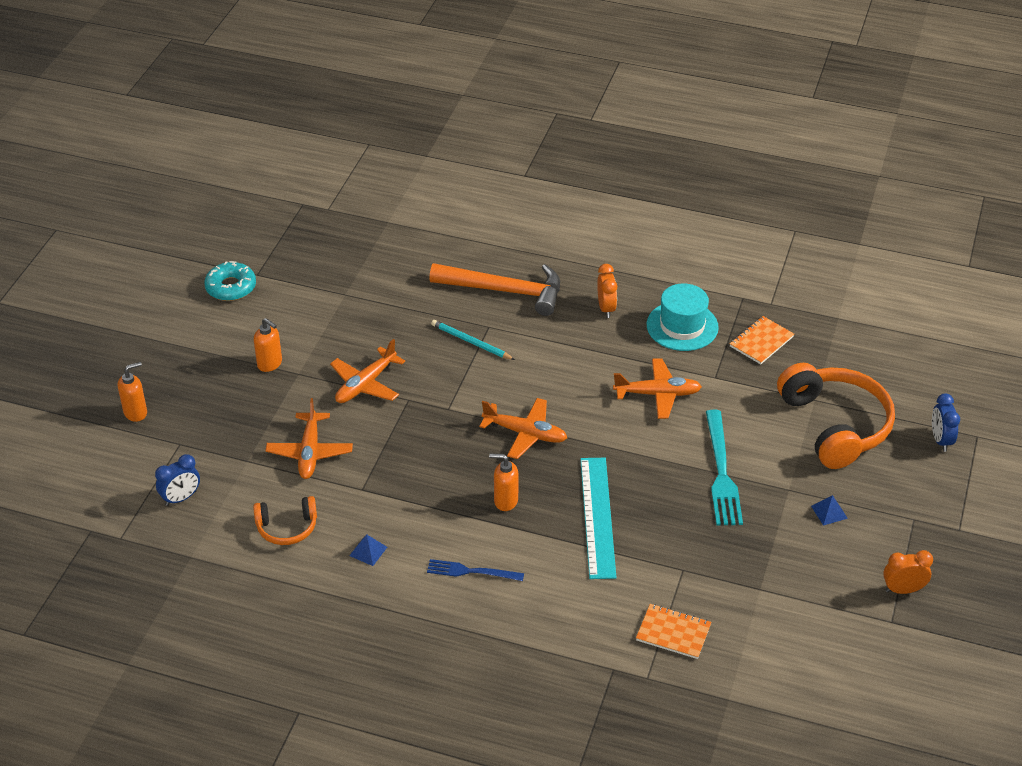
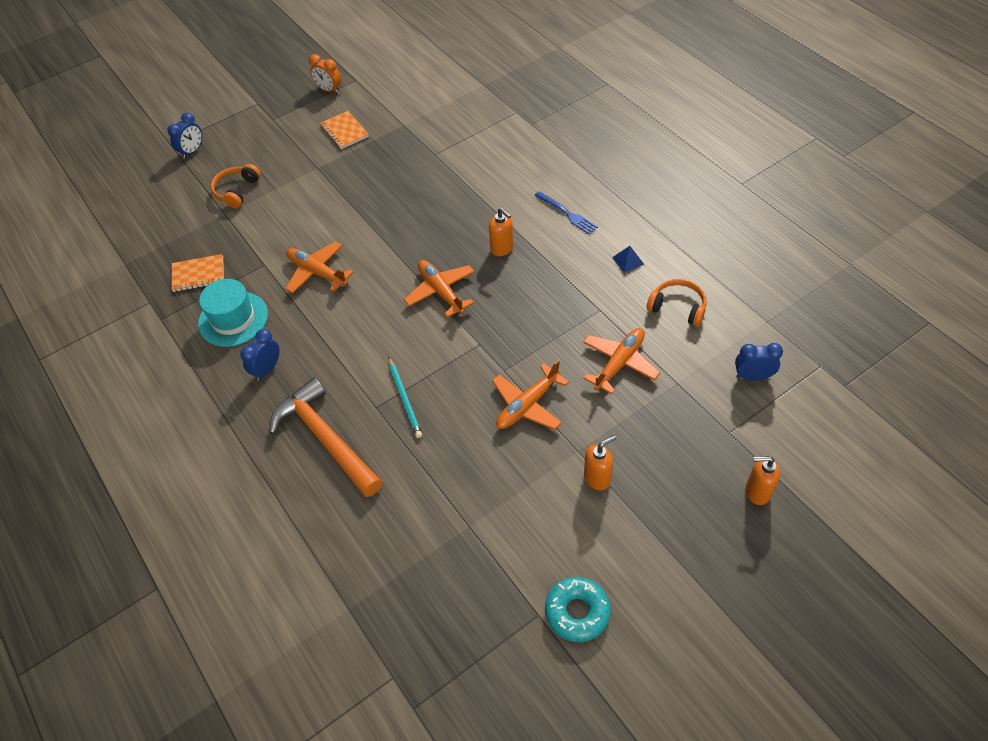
camera: 140 degrees left, 10 degrees up
(270, 364) = (597, 478): orange soap dispenser -> orange soap dispenser turned 75 degrees clockwise
(365, 384) = (527, 405): orange plane -> orange plane turned 150 degrees clockwise
(597, 517) = (452, 208): turquoise ruler -> none
(606, 308) = (267, 369): orange clock -> blue clock
(673, 633) = (477, 125): orange notebook -> orange notebook (344, 131)
(721, 472) = (343, 197): turquoise fork -> none
(829, 512) = (312, 144): blue pyramid -> none
(835, 425) = (237, 191): orange headphones -> orange headphones, size x0.51

